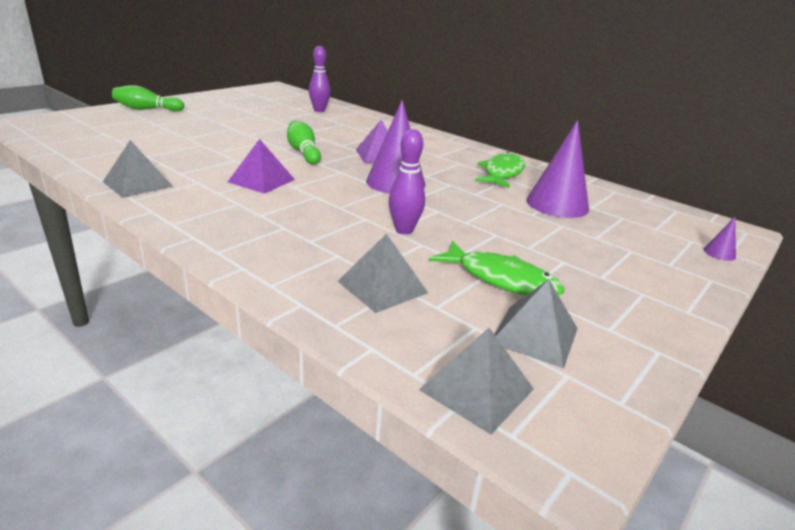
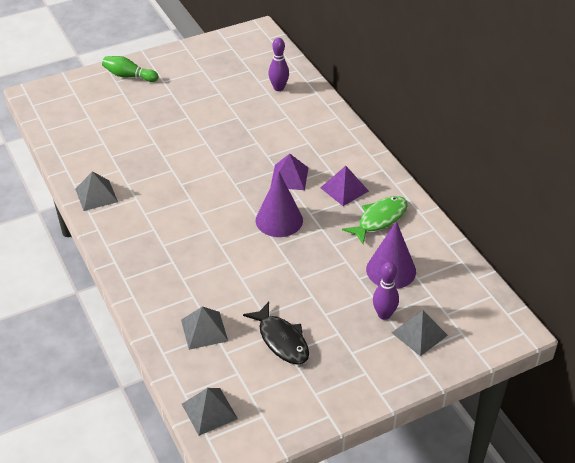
camera: 25 degrees right, 15 degrees up
(261, 180) = (180, 203): purple pyramid -> purple pyramid (344, 189)
(303, 152) = (229, 165): green bowling pin -> none
(404, 230) = (250, 279): purple bowling pin -> purple bowling pin (384, 315)
(501, 279) = (281, 340): green fish -> black fish
(534, 335) = (266, 387): grey pyramid -> grey pyramid (419, 334)
(719, 253) = (468, 350): purple cone -> none

